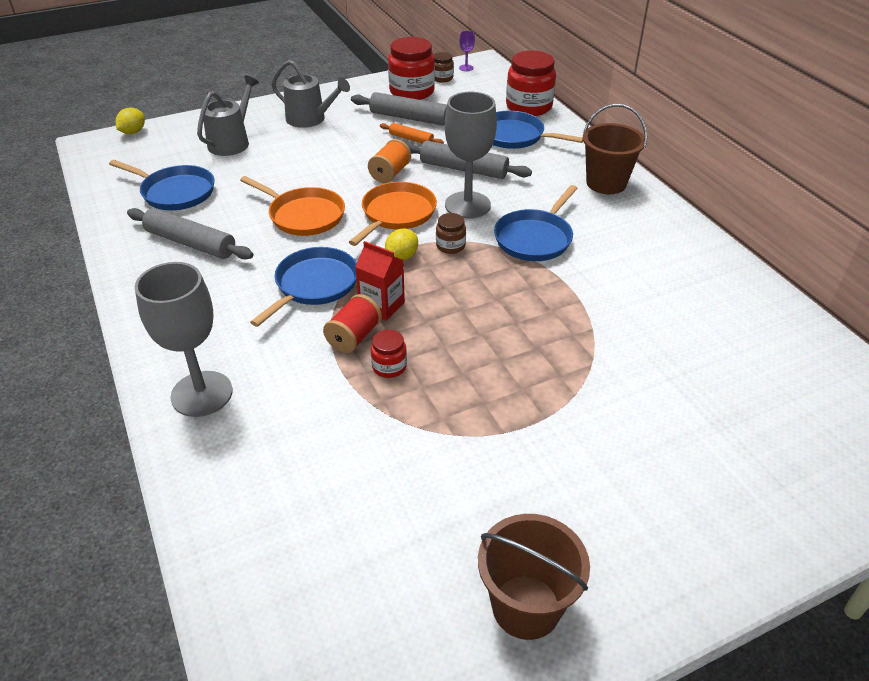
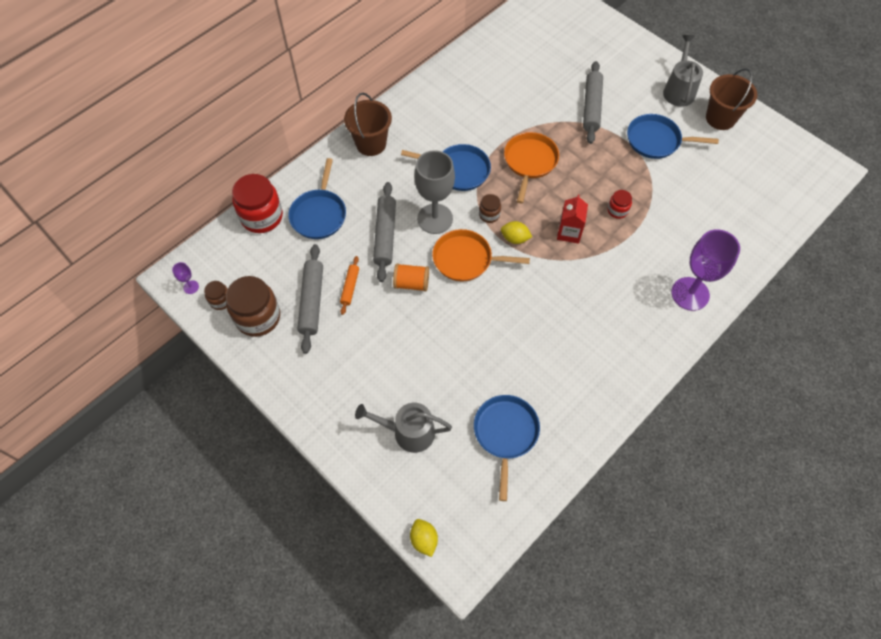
camera: 110 degrees left, 20 degrees up
(133, 132) = (424, 539): yellow lemon -> yellow lemon turned 60 degrees clockwise
(190, 243) = (564, 381): grey rolling pin -> grey rolling pin (591, 107)
(202, 394) = (690, 294): grey goblet -> purple goblet
(304, 215) = (494, 319): orange pan -> orange pan (530, 162)
(310, 119) = (341, 384): grey watering can -> grey watering can (679, 90)
(314, 285) = (568, 278): blue pan -> blue pan (656, 140)
(354, 337) = (603, 237): red spool -> none
(412, 92) = (258, 317): red jar -> brown jar

